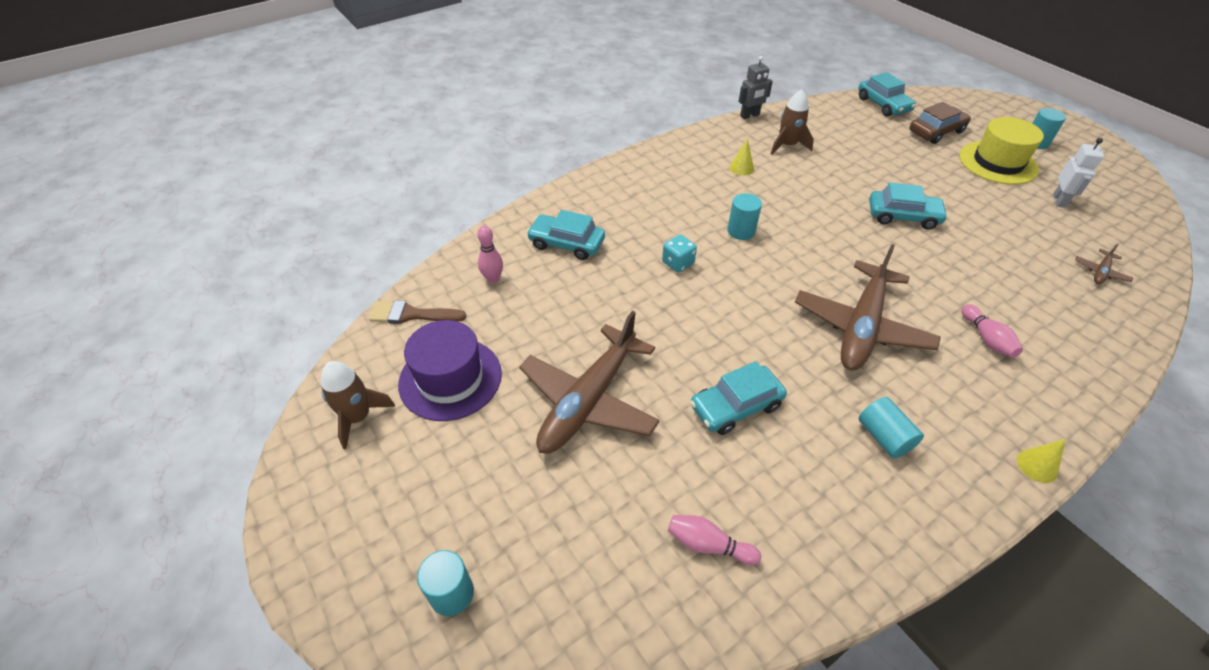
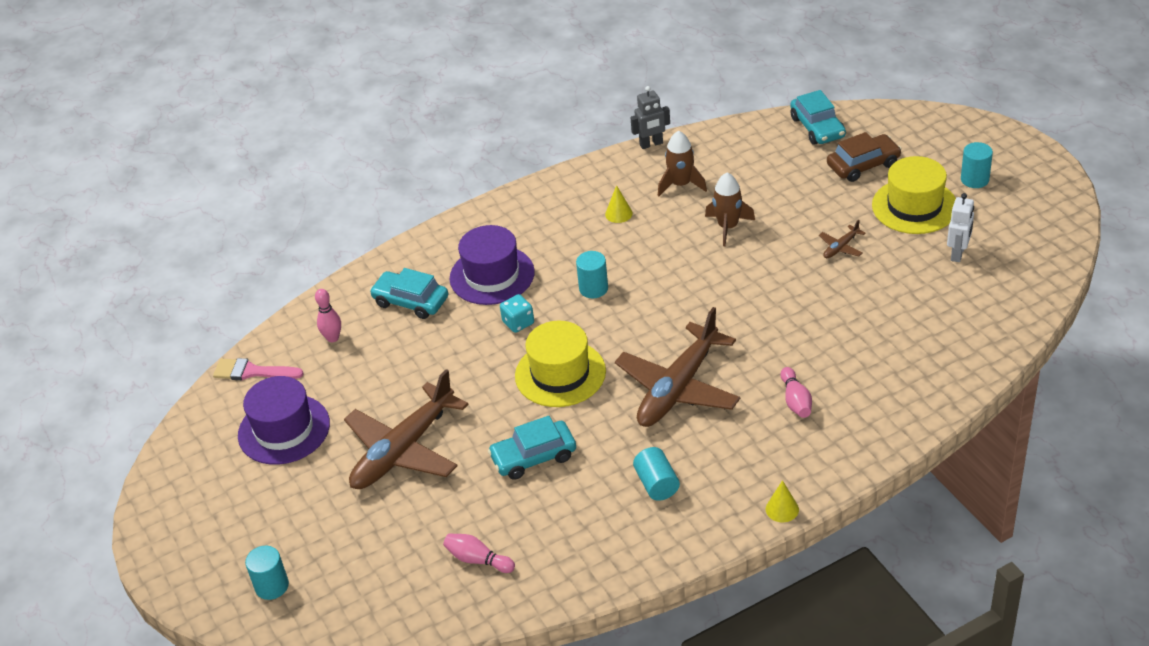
camera: 10 degrees right, 5 degrees down
(358, 417) = (203, 460): brown rocket -> brown rocket (728, 227)
(411, 314) = (252, 372): brown brush -> pink brush
(640, 220) = (492, 275): none -> purple hat
(735, 313) = (560, 374): none -> yellow hat
(903, 216) = (773, 272): turquoise car -> none
(1100, 272) = (952, 335): brown plane -> brown plane (841, 247)

